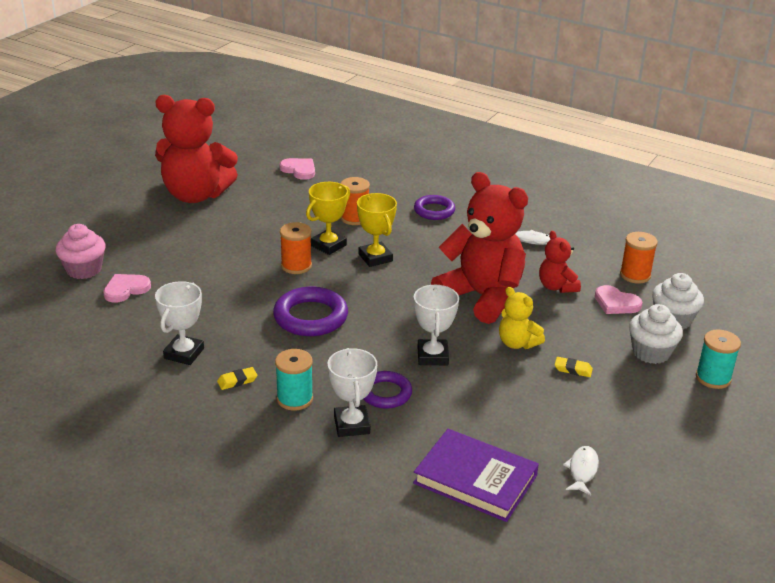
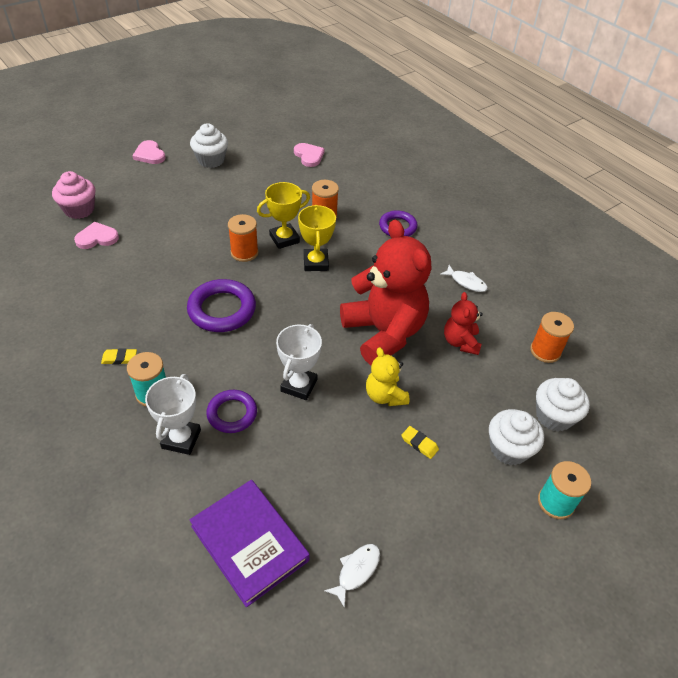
camera: 20 degrees right, 15 degrees up
(184, 353) = (97, 316): white trophy -> none
(196, 195) = (211, 160): red teddy bear -> white cupcake
(616, 303) = (507, 378): pink heart -> pink heart (149, 154)

